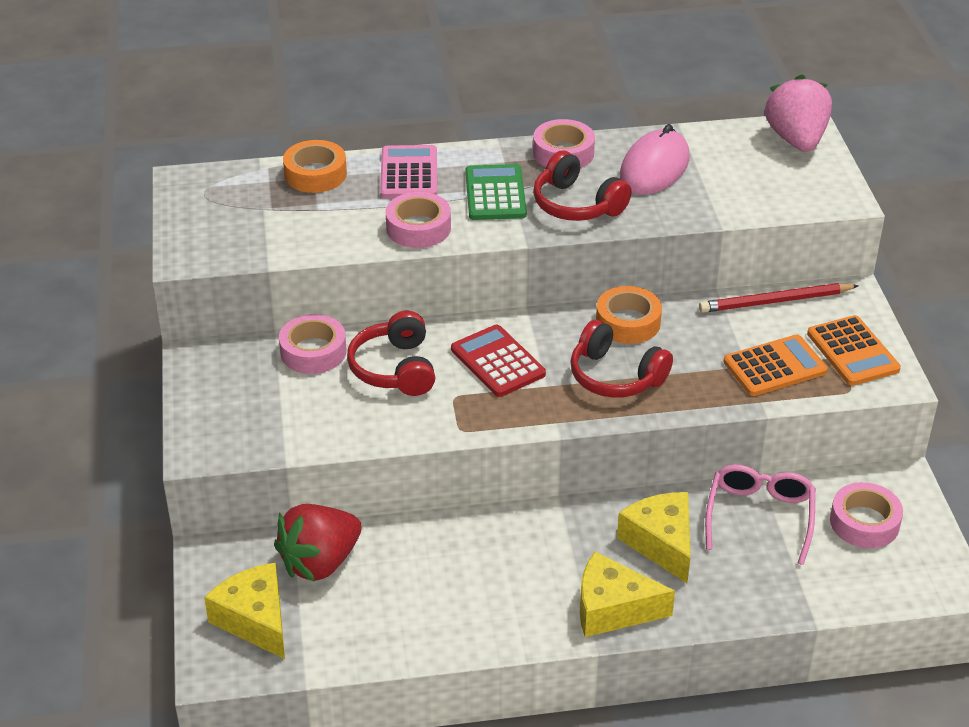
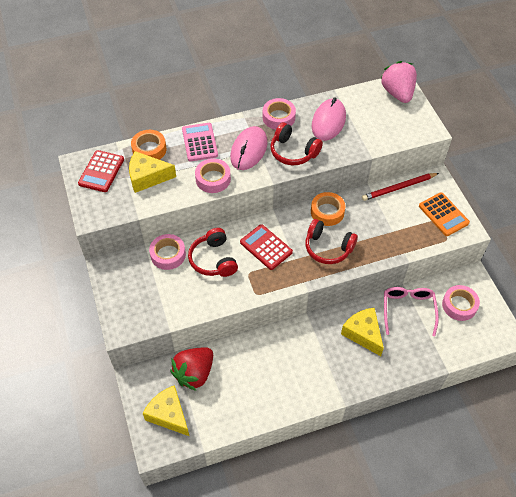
camera: 10 degrees left, 15 degrees up
(222, 196) = (101, 171): none -> red calculator
(495, 194) = (249, 150): green calculator -> pink mouse
(612, 609) = (347, 378): yellow cheese -> yellow cheese (147, 177)
(775, 367) = (407, 230): orange calculator -> none

